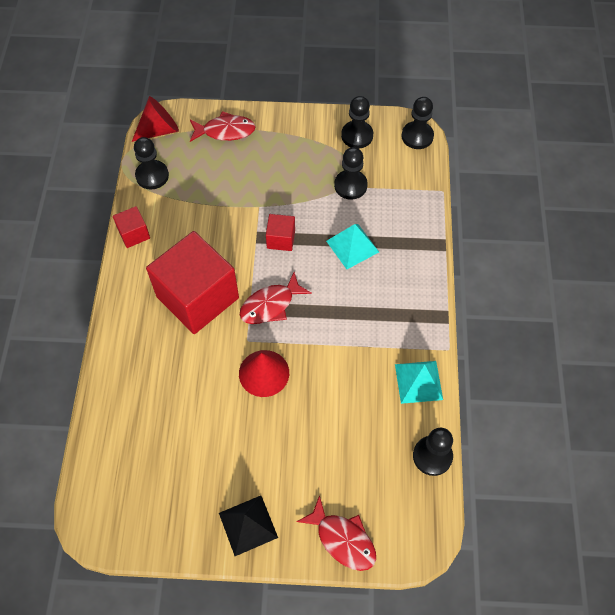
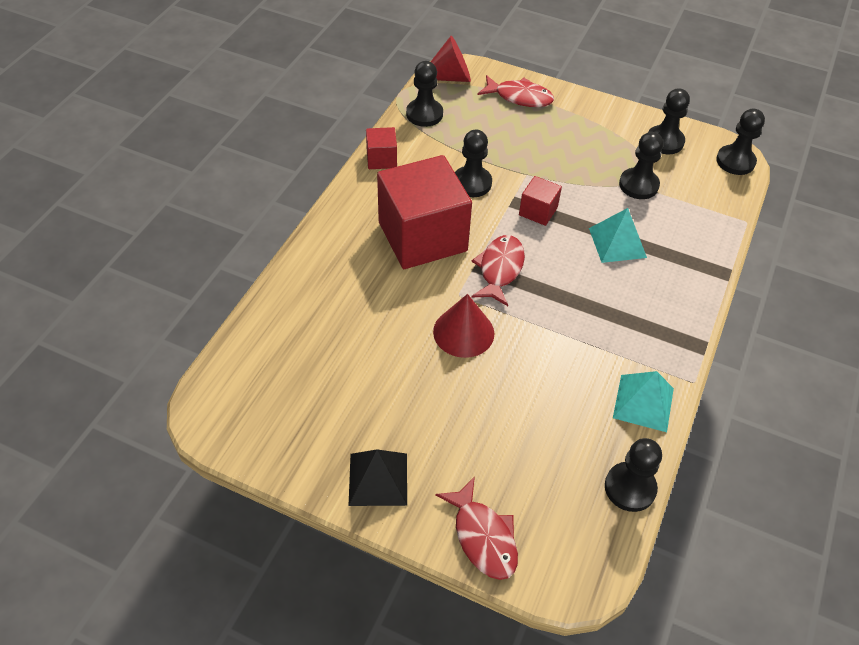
camera: 20 degrees right, 10 degrees down
(218, 231) = (472, 183): none -> black pawn
(270, 305) = (500, 269): red fish -> red fish turned 120 degrees clockwise

